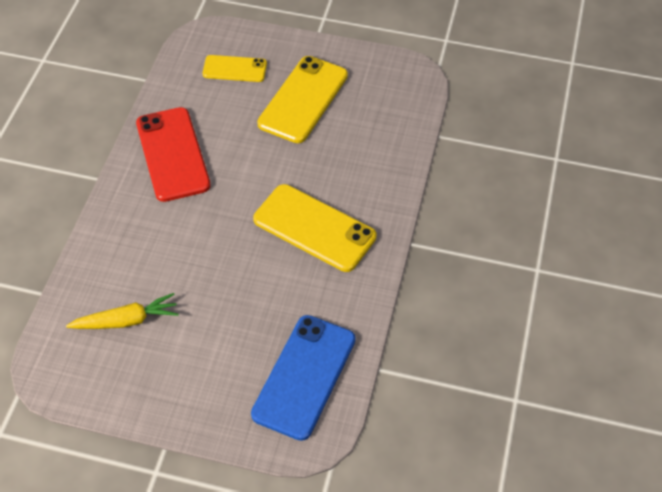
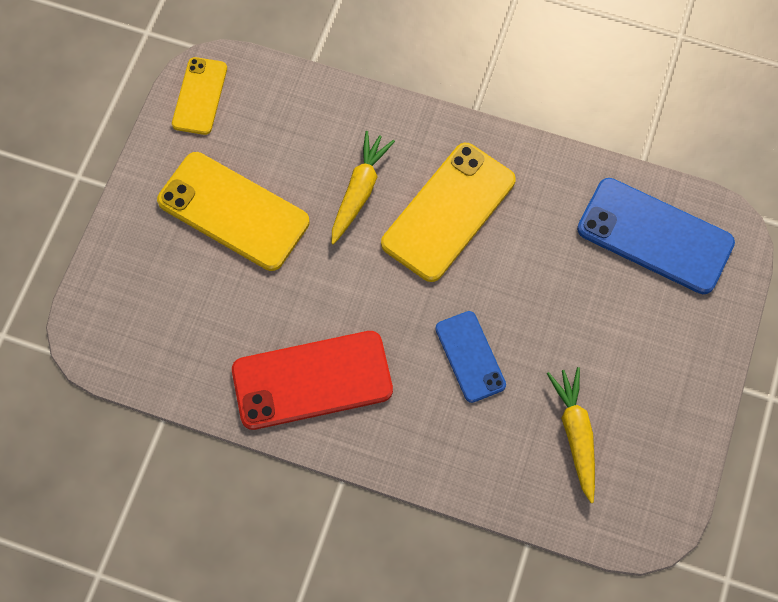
camera: 85 degrees left, 15 degrees up
(191, 248) = (470, 356): none -> blue phone
(234, 69) = (163, 296): yellow phone -> yellow phone (200, 96)
(327, 171) = (359, 191): none -> yellow carrot

